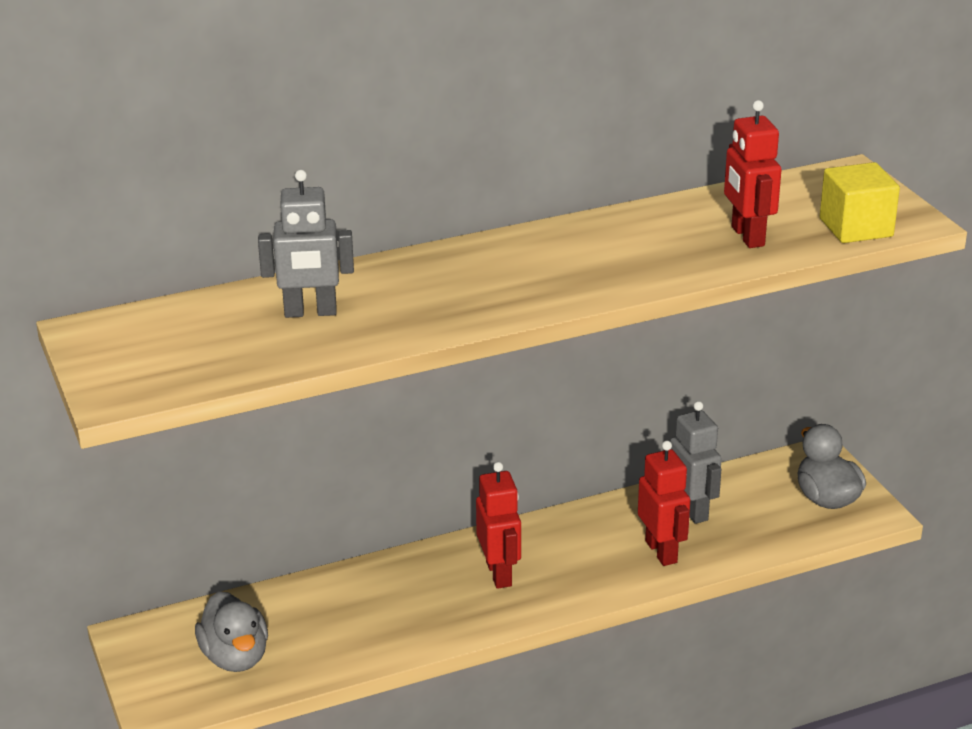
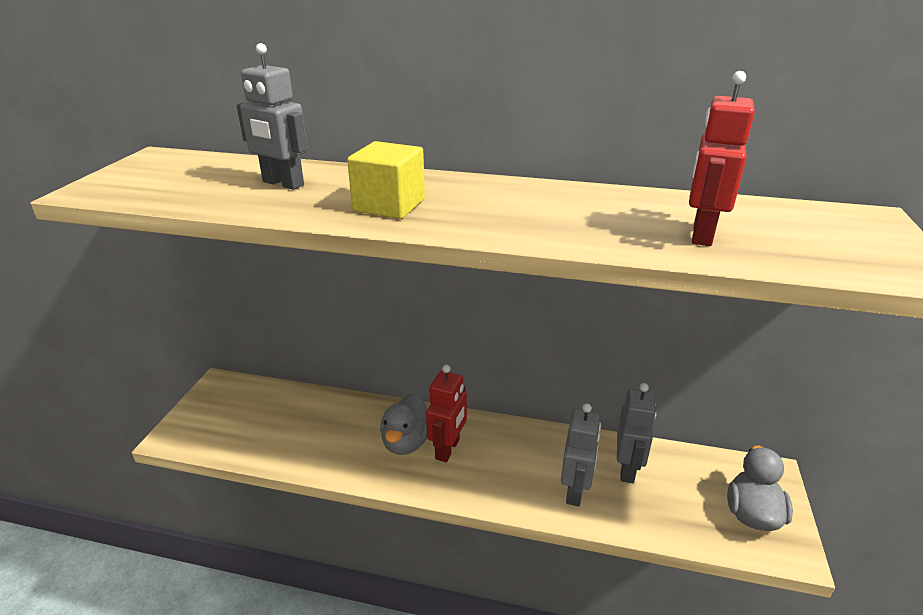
camera: 35 degrees right, 0 degrees up
(235, 657) = (246, 424): grey duck -> grey duck (406, 442)
(661, 551) = (575, 491): red robot -> grey robot
(856, 227) = (835, 260): yellow cube -> yellow cube (389, 205)

